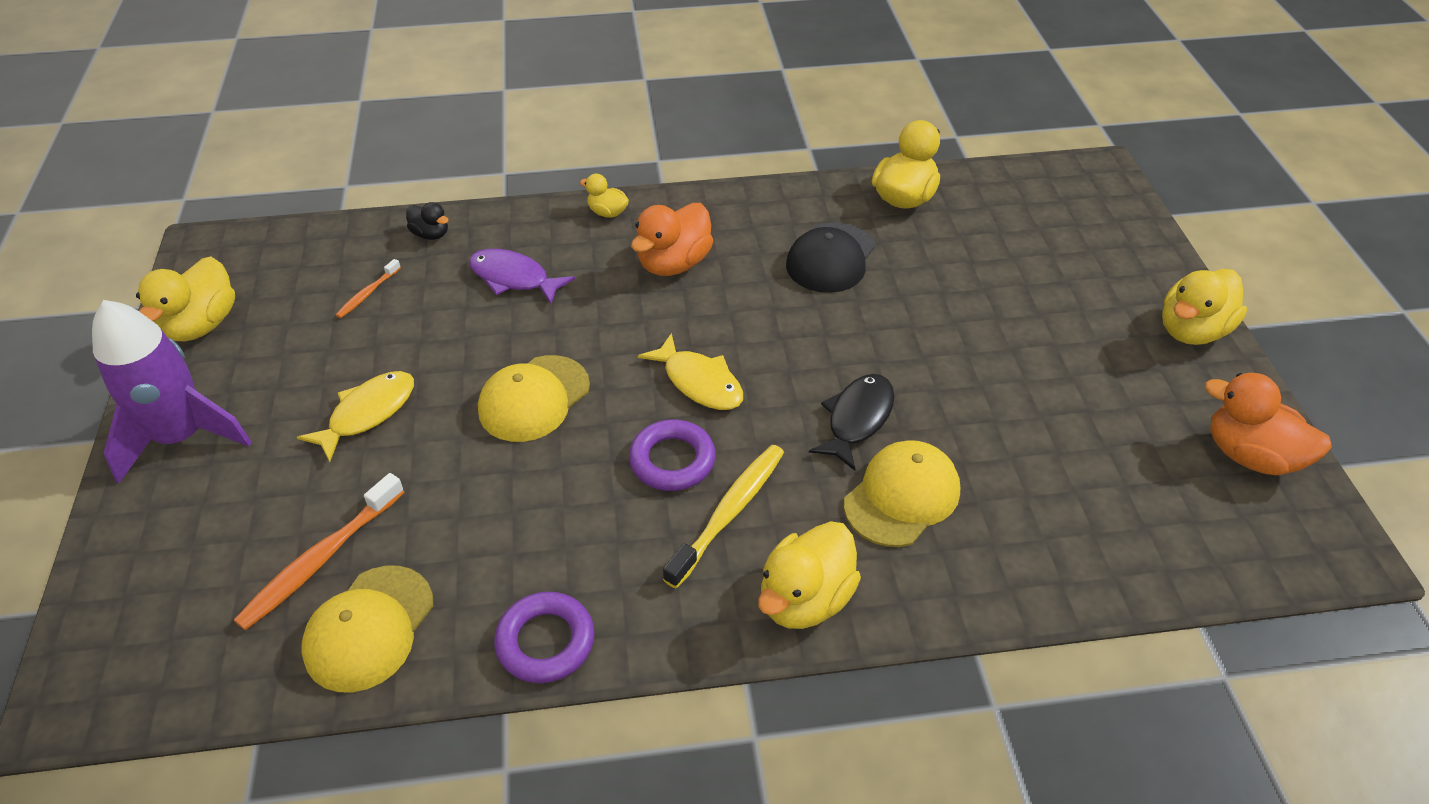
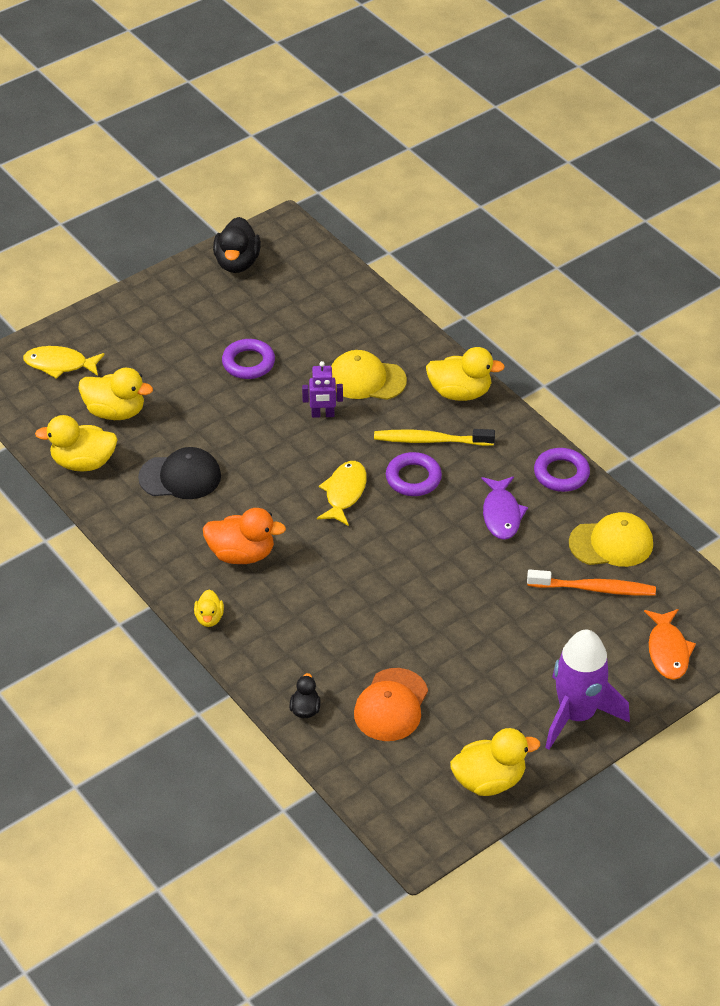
camera: 120 degrees left, 0 degrees up
(150, 584) = (668, 651): none -> orange fish
(368, 294) = (391, 705): orange toothbrush -> orange cap
(368, 413) = (488, 634): yellow fish -> yellow fish (59, 364)
(514, 278) = (317, 632): purple fish -> purple fish (501, 514)
(534, 398) = (415, 562): yellow cap -> none
(857, 419) = (323, 414): black fish -> purple robot
(1006, 385) = (248, 363): none -> purple ring
(1192, 331) = (143, 300): yellow duck -> yellow duck (115, 411)
(1250, 456) = (237, 263): orange duck -> black duck

